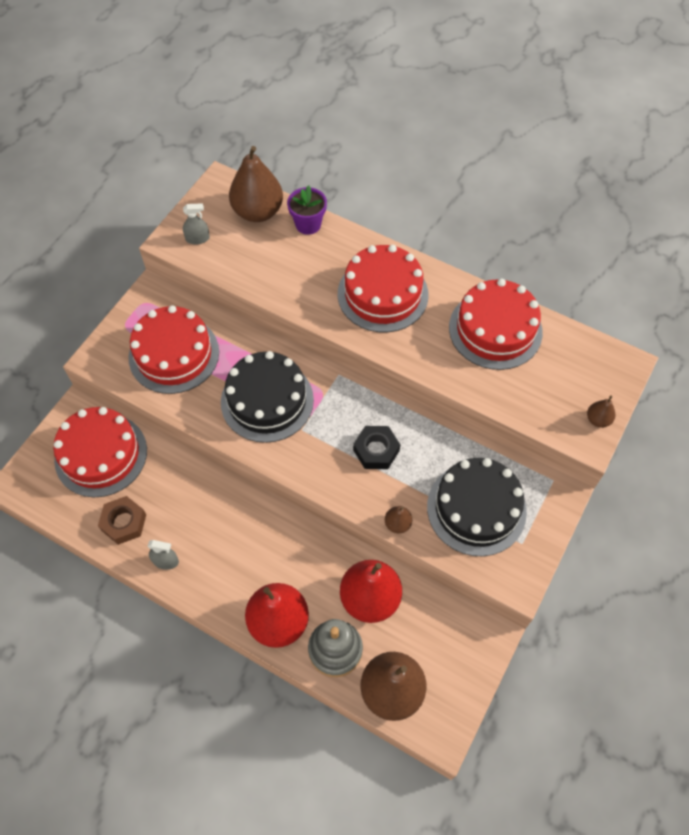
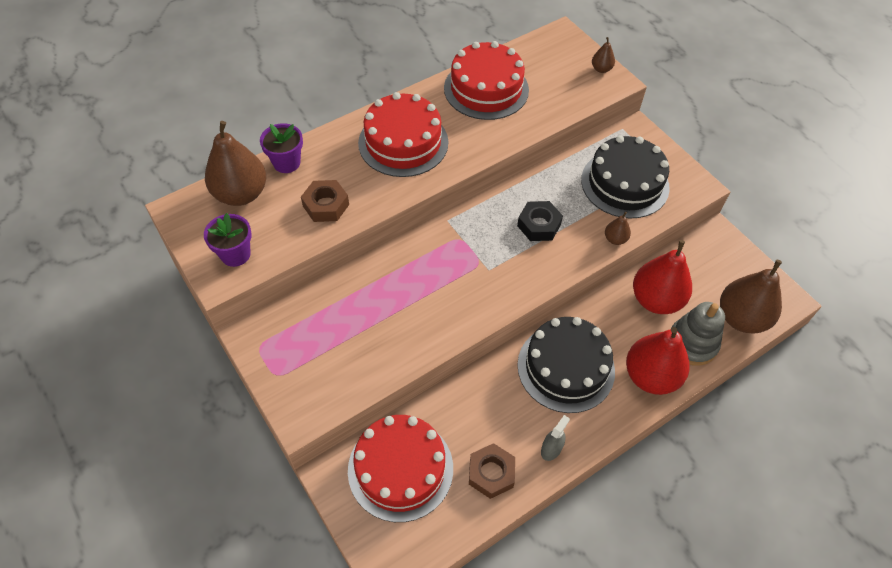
camera: 65 degrees left, 5 degrees down
(174, 354) = (342, 342): red cake -> none
(197, 238) = (235, 254): grey spray bottle -> purple flower pot
(267, 400) = (443, 284): black cake -> black cake (566, 367)
(278, 272) = (326, 205): none -> brown nut

